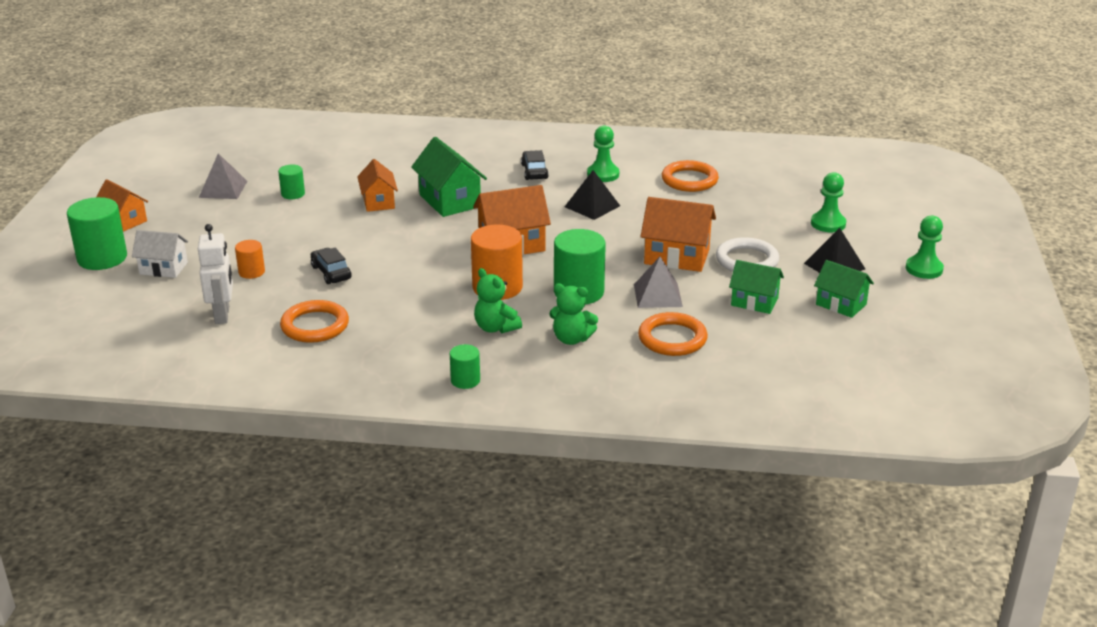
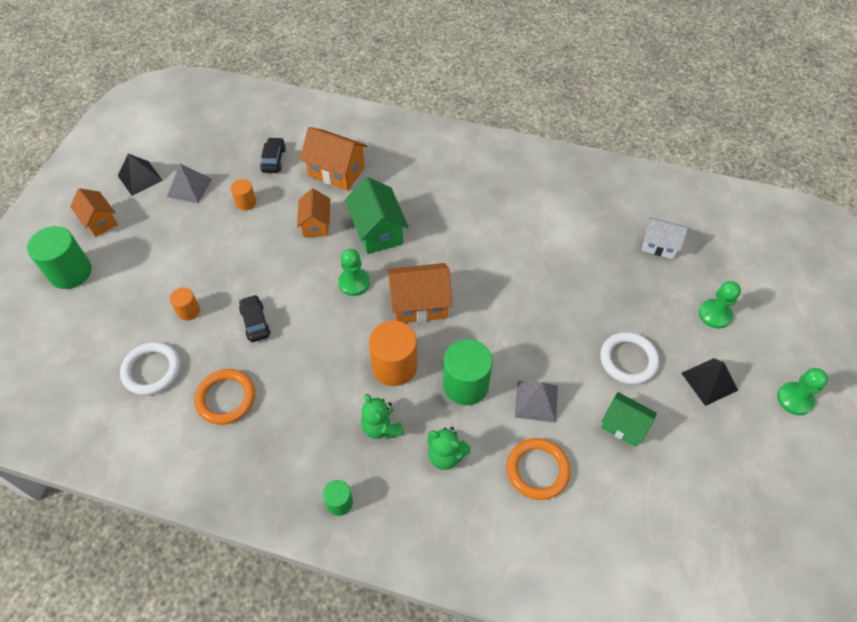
camera: 10 degrees right, 25 degrees up
(163, 268) = (117, 294): white house -> white house (659, 245)
(222, 315) = (152, 370): white robot -> white ring
(293, 194) = (246, 203): green cylinder -> orange cylinder
(534, 171) = (460, 198): black car -> black car (273, 160)
(592, 206) = (502, 257): black pyramid -> black pyramid (140, 178)
(603, 174) = (520, 210): green pawn -> green pawn (354, 283)
(676, 257) = (564, 345): orange house -> orange house (336, 171)
(689, 180) = (597, 229): orange ring -> none
(841, 304) = (705, 443): green house -> none

